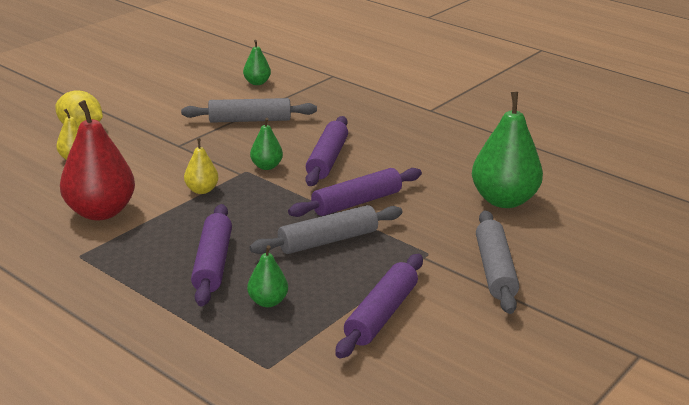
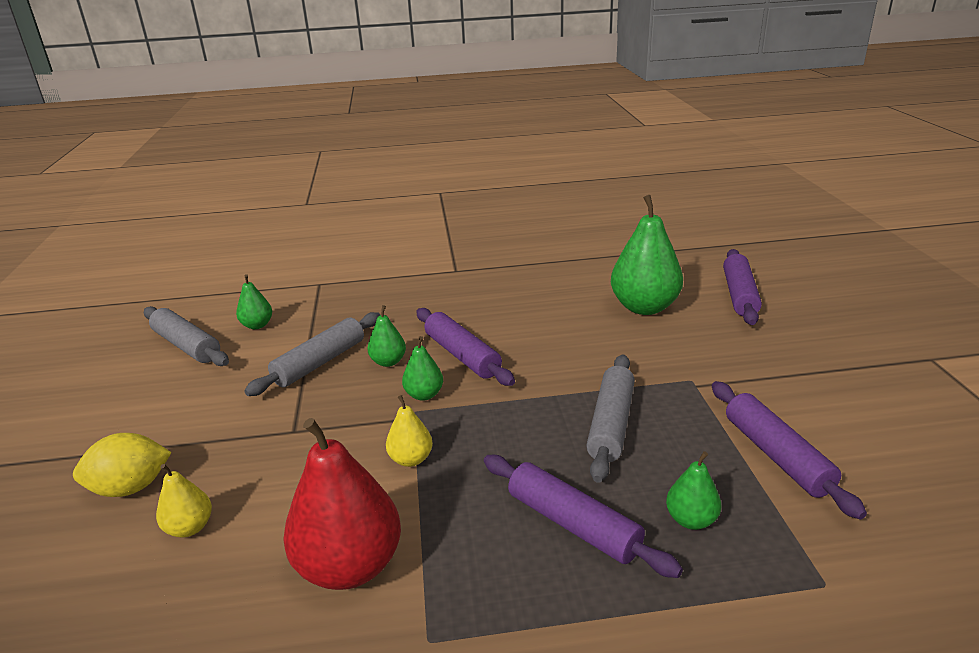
camera: 45 degrees left, 0 degrees up
(283, 140) = (388, 362): none -> green pear
(357, 202) = (560, 376): purple rolling pin -> purple rolling pin (739, 295)
(495, 270) = (751, 361): grey rolling pin -> grey rolling pin (187, 346)

